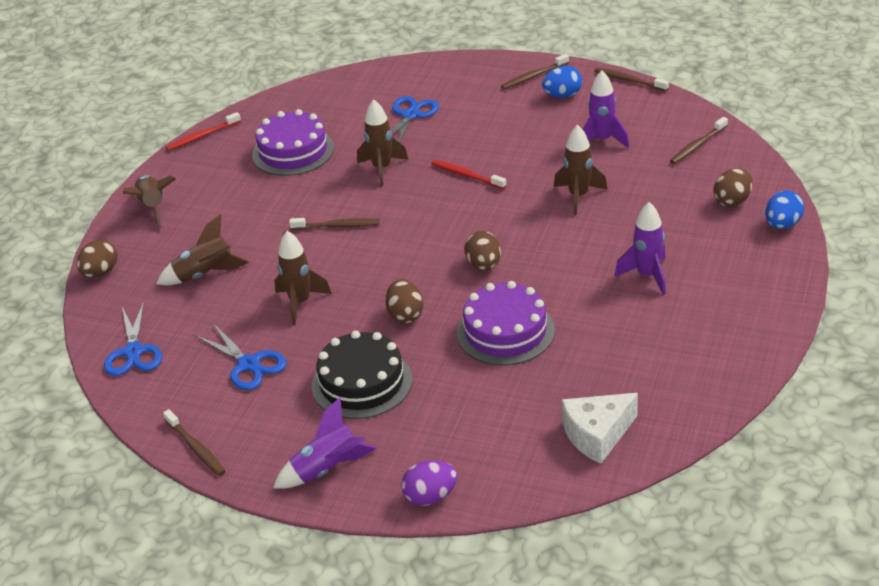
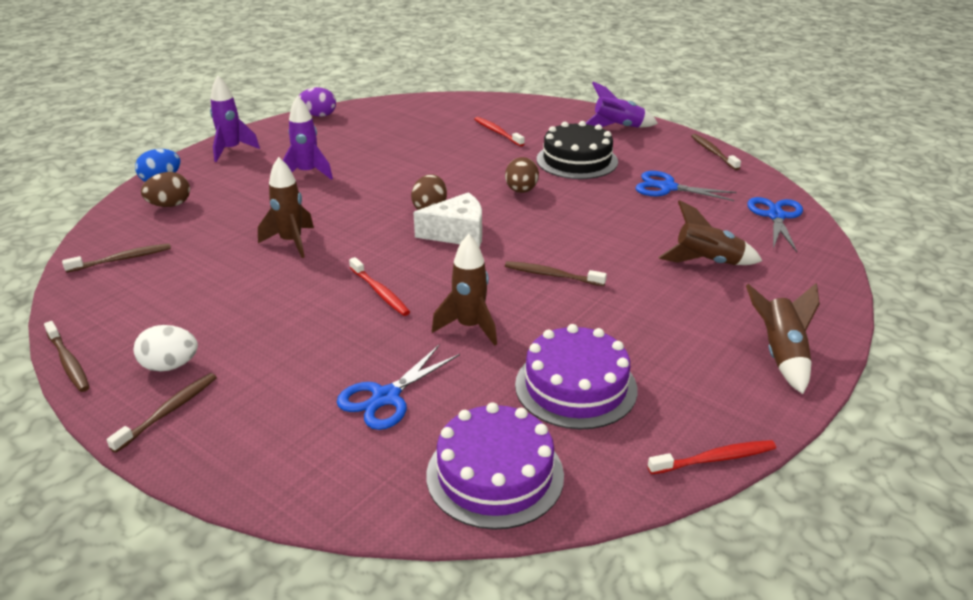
camera: 165 degrees left, 5 degrees down
(100, 272) = (832, 292): brown egg -> none
(249, 364) = (667, 187): blue scissors -> blue scissors turned 45 degrees counterclockwise
(300, 303) = (612, 218): brown rocket -> none
(430, 497) = (555, 107): purple egg -> purple egg (318, 115)
(482, 410) = (497, 132): none -> red toothbrush
(505, 331) = (449, 165): purple cake -> purple cake (495, 475)
(534, 76) = (168, 412): brown toothbrush -> brown toothbrush turned 45 degrees counterclockwise
(562, 95) = (170, 366): blue egg -> white egg
(597, 435) = (433, 111): white cheese -> white cheese (457, 233)
(602, 140) = (201, 291): purple rocket -> purple rocket (231, 150)

